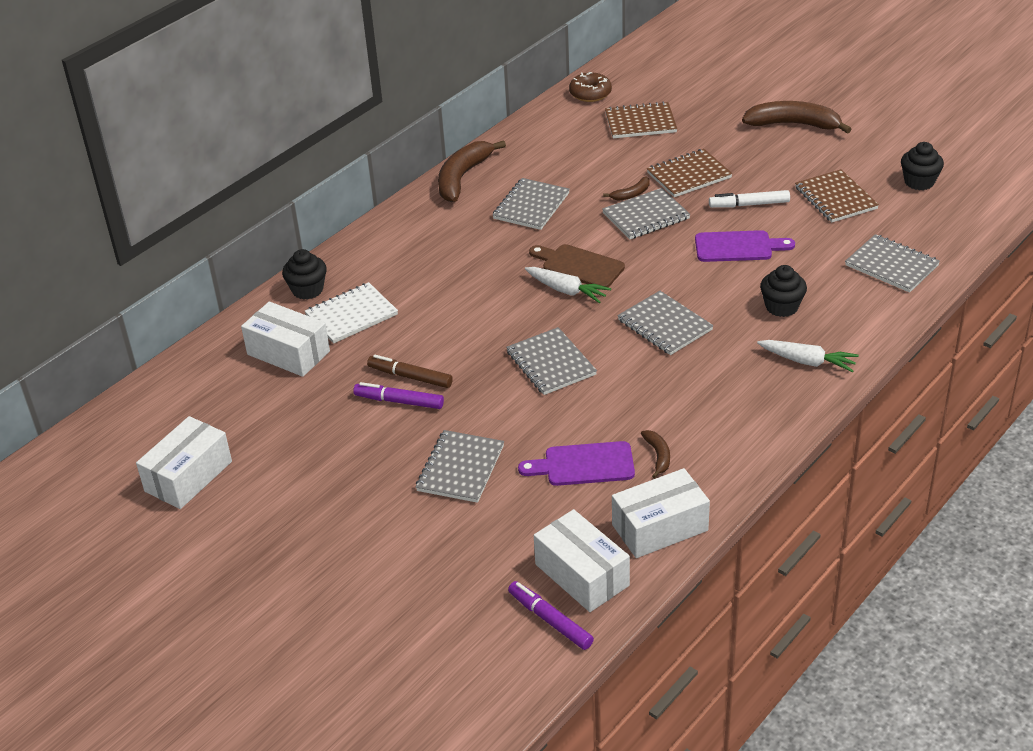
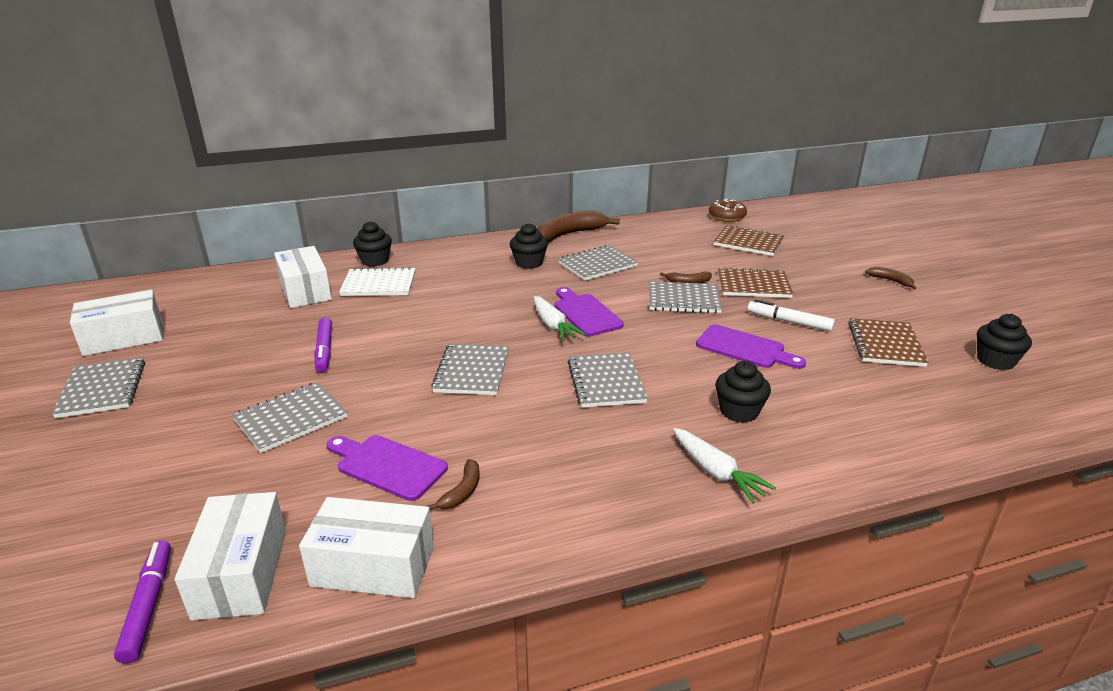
camera: 30 degrees right, 10 degrees down
(399, 401) = (324, 350): purple marker -> purple marker turned 150 degrees counterclockwise
(410, 377) = (357, 337): brown marker -> none
(464, 230) = (529, 263): none -> black cupcake
(579, 266) = (585, 313): brown cutting board -> purple cutting board
(793, 124) = (890, 281): brown banana -> brown banana, size x0.48
(891, 265) = (901, 421): grey notebook -> grey notebook (102, 389)

